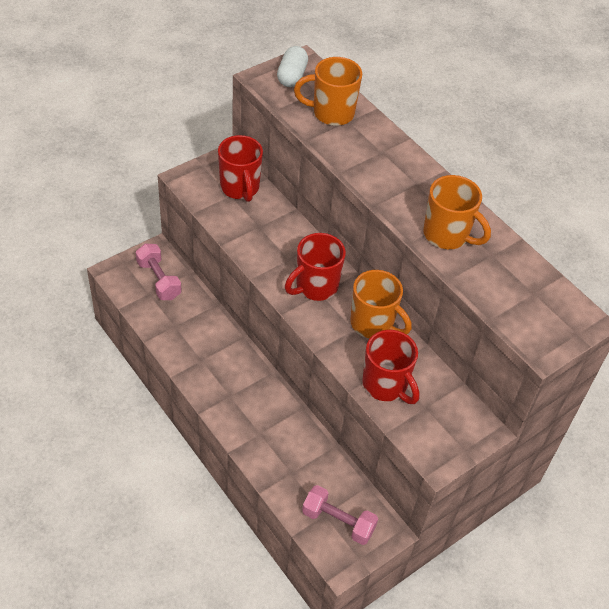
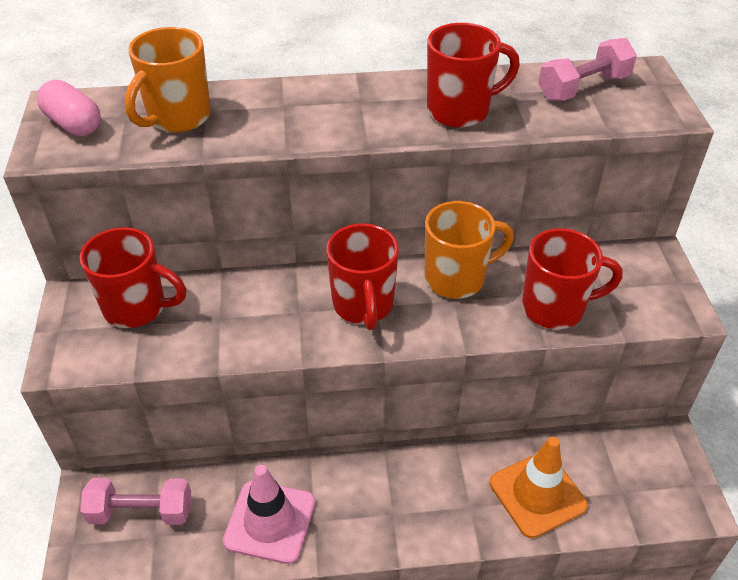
camera: 55 degrees left, 5 degrees down
(188, 339) = (270, 521): none -> pink traffic cone
(291, 466) = (537, 494): none -> orange traffic cone
(292, 76) = (73, 124): white capsule -> pink capsule
(338, 522) = (638, 482): pink dumbbell -> pink dumbbell (583, 88)
(447, 235) = (460, 111): orange mug -> red mug

